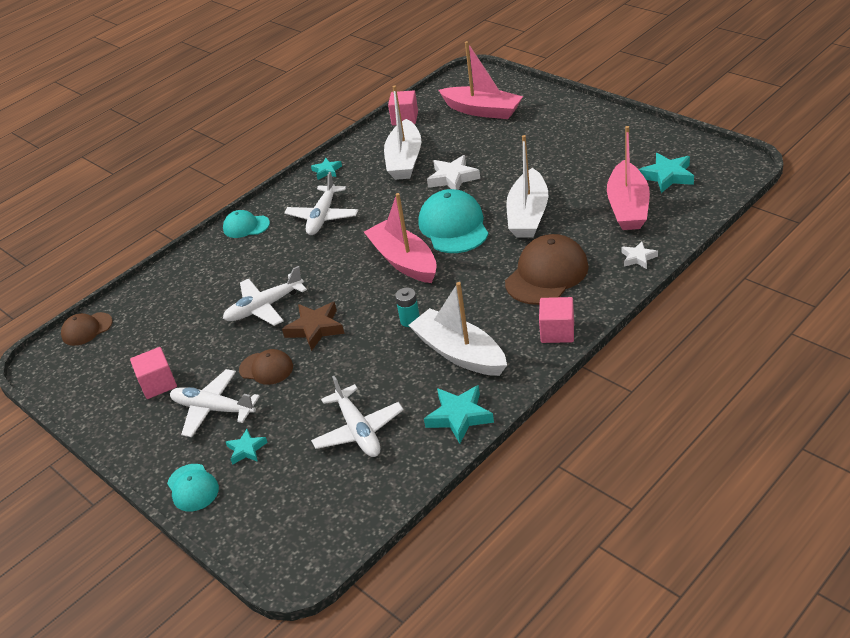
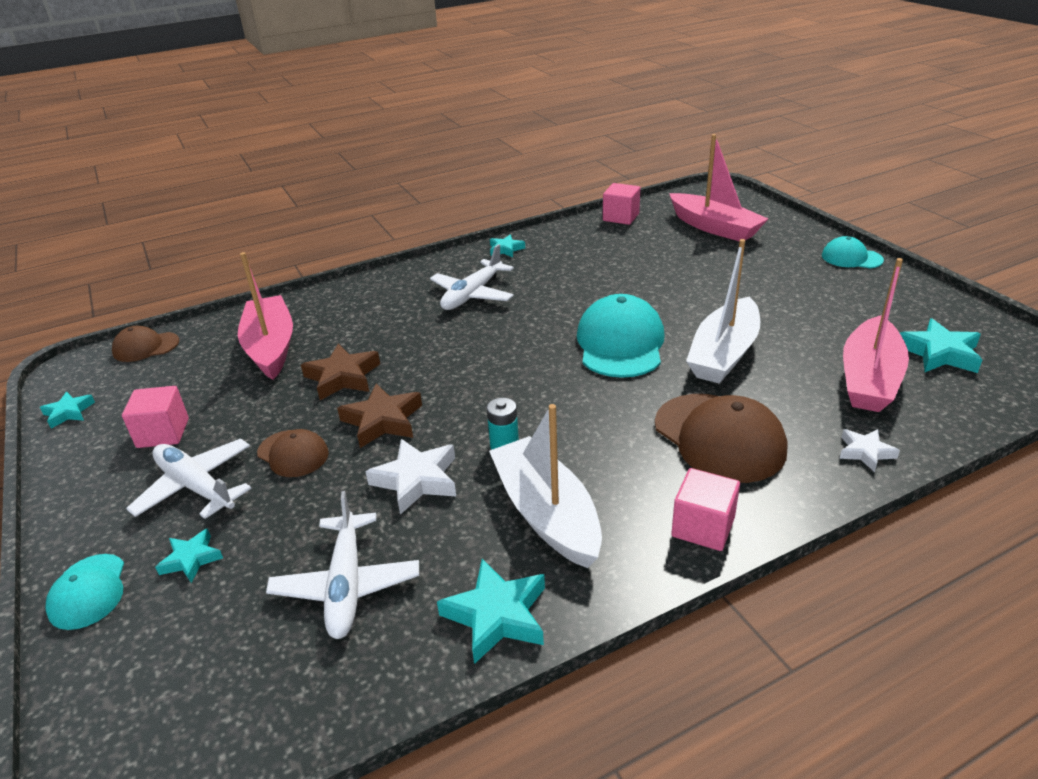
camera: 15 degrees right, 5 degrees down
(69, 392) = (68, 412): none -> turquoise star
(246, 226) = (384, 284): turquoise cap -> turquoise cap (851, 258)
(264, 307) = (342, 377): white plane -> brown star
(404, 261) = (537, 368): pink boat -> pink boat (271, 347)
(405, 160) = (599, 257): white boat -> none
(453, 178) = (646, 289): white star -> white star (416, 480)
(547, 274) = (719, 437): brown cap -> brown cap turned 90 degrees clockwise

